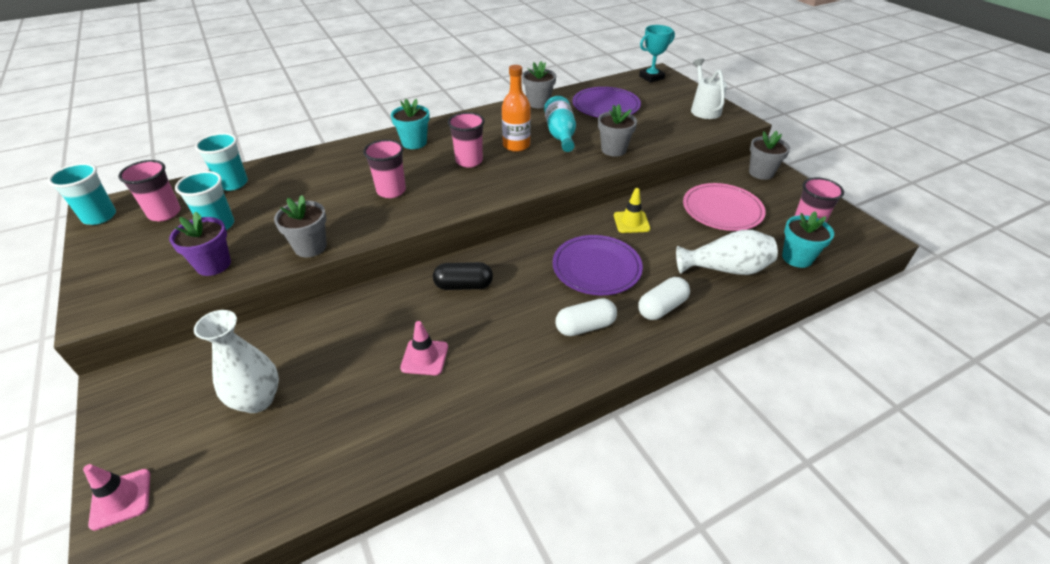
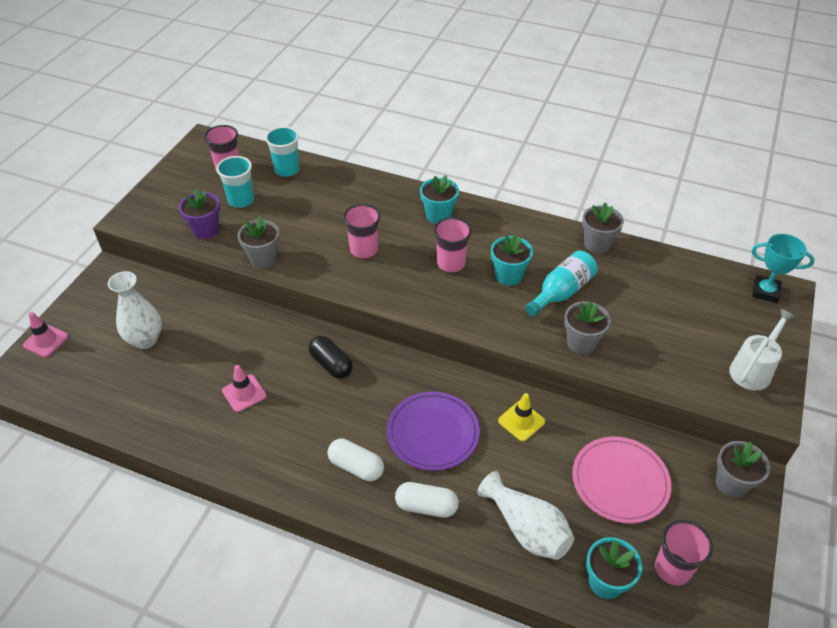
camera: 50 degrees right, 5 degrees up
(99, 217) = (198, 146): turquoise cup -> none
(516, 145) = (508, 275): orange bottle -> turquoise flower pot
(606, 106) = (655, 292): purple plate -> none

